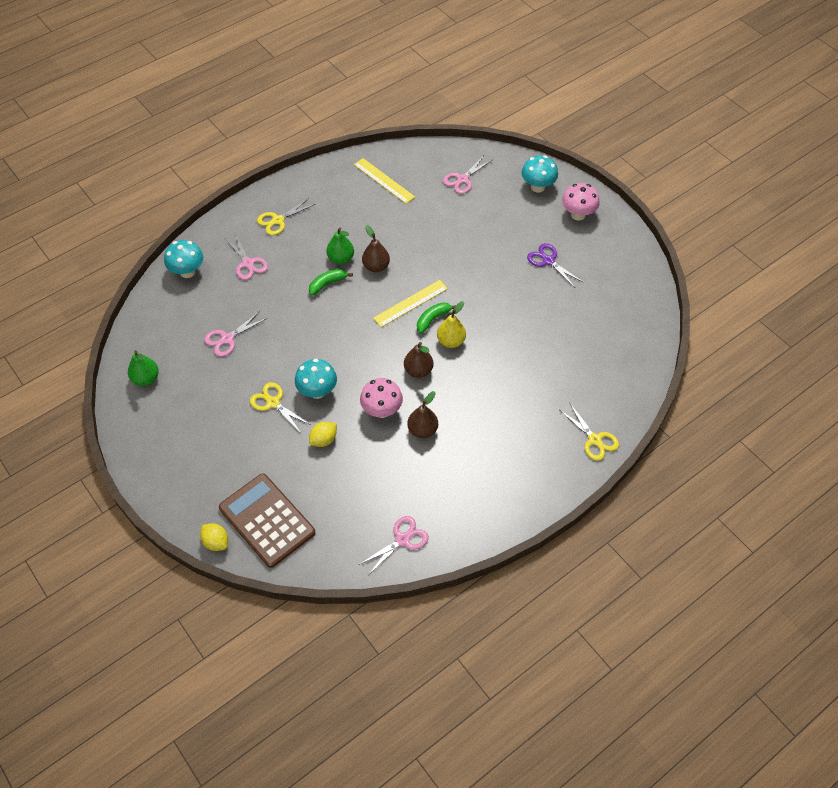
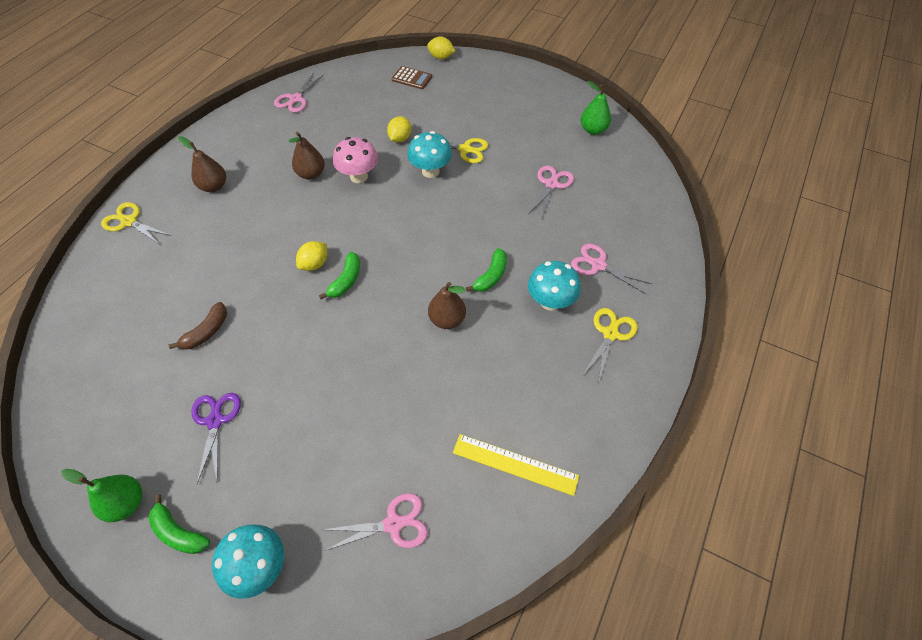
camera: 155 degrees right, 0 degrees up
(187, 272) = (652, 232): turquoise mushroom -> turquoise mushroom (550, 302)
(267, 520) = (412, 78): brown calculator -> brown calculator, size x0.47
(341, 259) = (496, 313): green pear -> green pear (126, 503)
(410, 303) = (381, 289): yellow ruler -> none
(418, 370) = (338, 222): brown pear -> brown pear (214, 186)
(451, 341) = (314, 264): yellow pear -> yellow lemon
(462, 179) = (393, 524): pink scissors -> pink scissors turned 60 degrees clockwise
(544, 318) = (206, 332): none -> brown banana
(548, 261) = (215, 421): purple scissors -> purple scissors turned 120 degrees counterclockwise
(578, 214) = (178, 532): pink mushroom -> green banana

